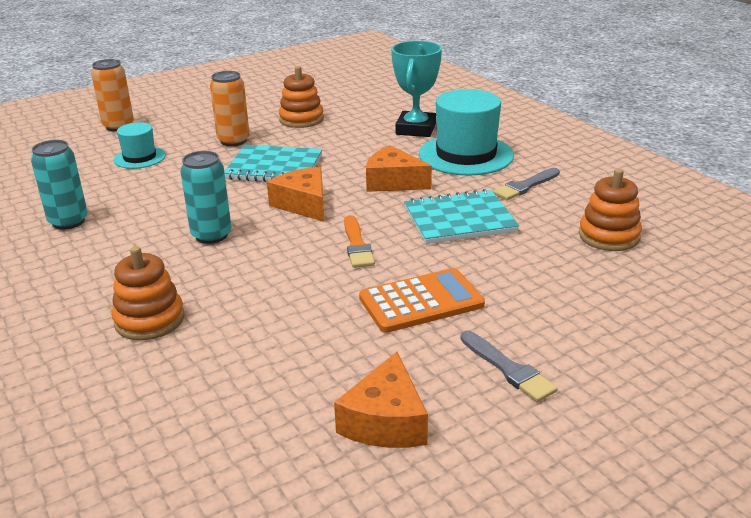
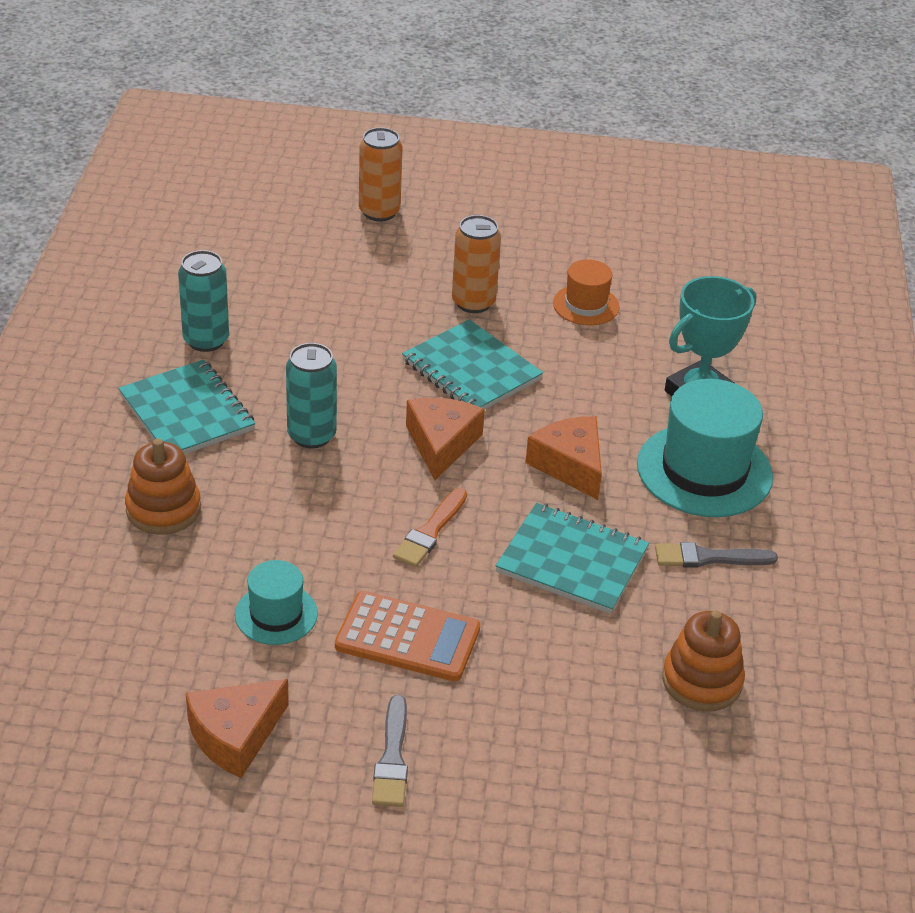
camera: 35 degrees right, 10 degrees up
(101, 262) = (187, 413): none -> turquoise notebook
(139, 157) = (353, 278): turquoise hat -> turquoise hat (276, 614)
(301, 119) = (586, 305): orange stacking toy -> orange hat

